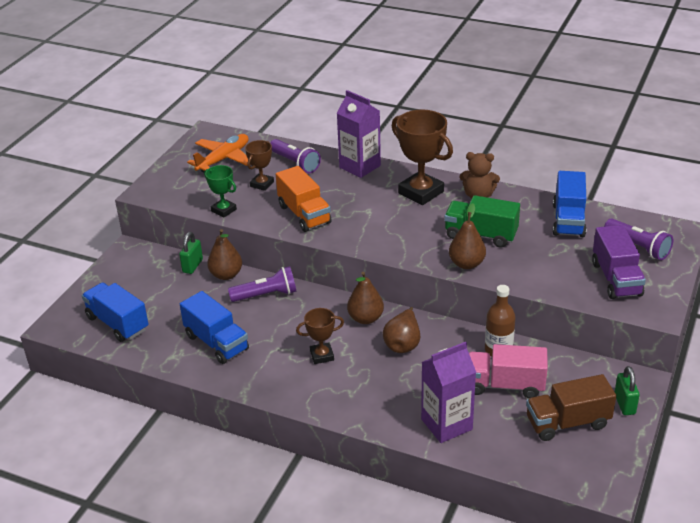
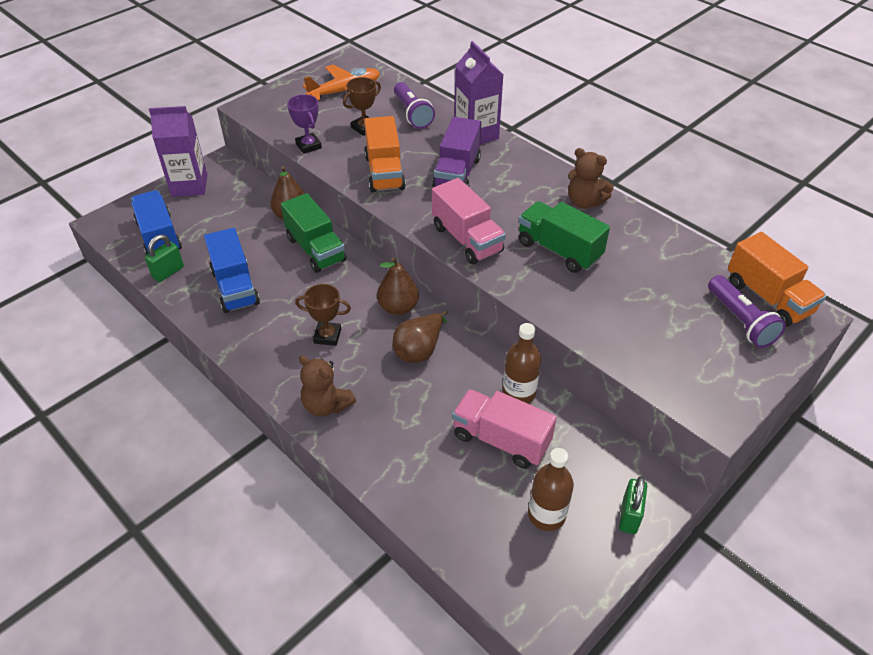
camera: 20 degrees right, 10 degrees up
(192, 266) = (266, 197): green padlock -> green padlock (168, 272)
(223, 210) = (308, 146): green trophy -> purple trophy
(266, 295) = (316, 249): purple flashlight -> green truck
(355, 404) = (326, 405): none -> brown teddy bear
(405, 246) = (467, 239): none -> pink truck
(421, 192) = (523, 181): brown trophy -> none
(446, 424) = (407, 466): purple carton -> purple carton (189, 185)
(466, 264) = (521, 281): brown pear -> none
(567, 422) = (546, 515): brown truck -> brown bottle
(568, 220) = (673, 261): blue truck -> none
(616, 279) = (689, 354): purple truck -> purple truck (457, 174)
(647, 226) = (768, 297): none -> orange truck

